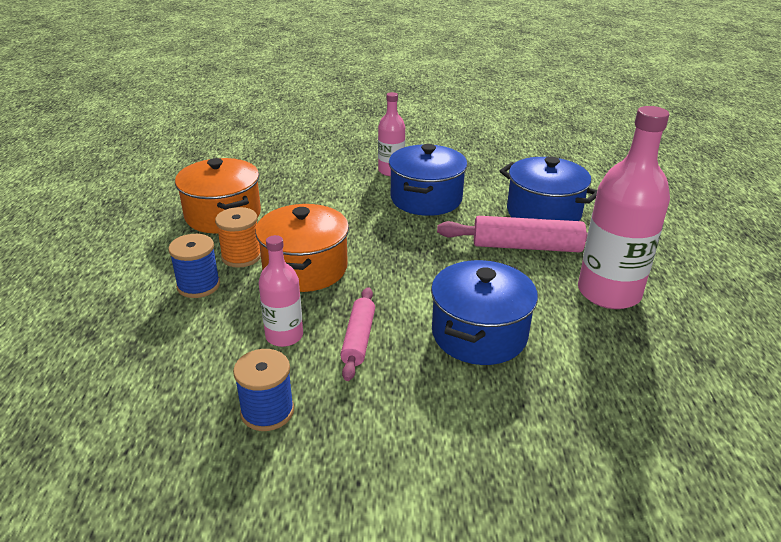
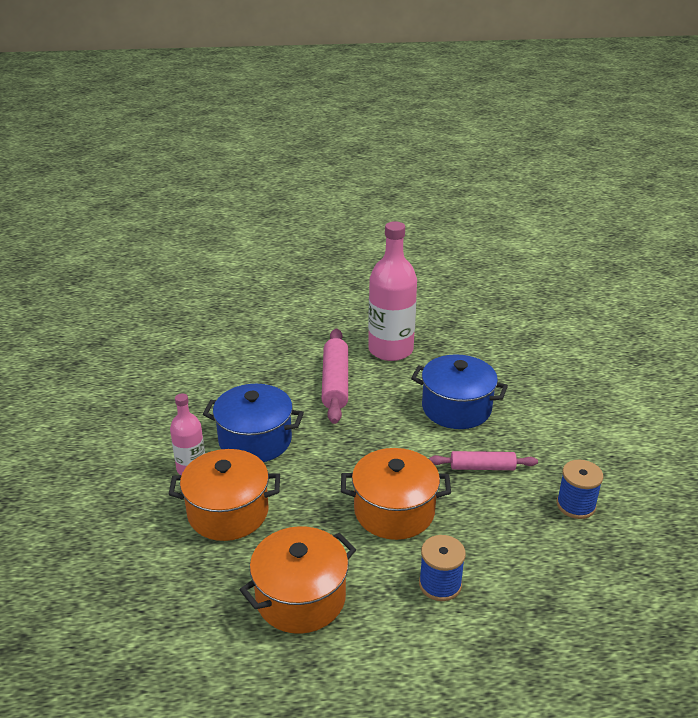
camera: 95 degrees left, 0 degrees up
(241, 256) = (383, 562): orange spool -> none
(284, 336) = (493, 510): pink bottle -> none
(332, 186) = (228, 512): none -> orange pot
(543, 213) = (278, 371): blue pot -> none

